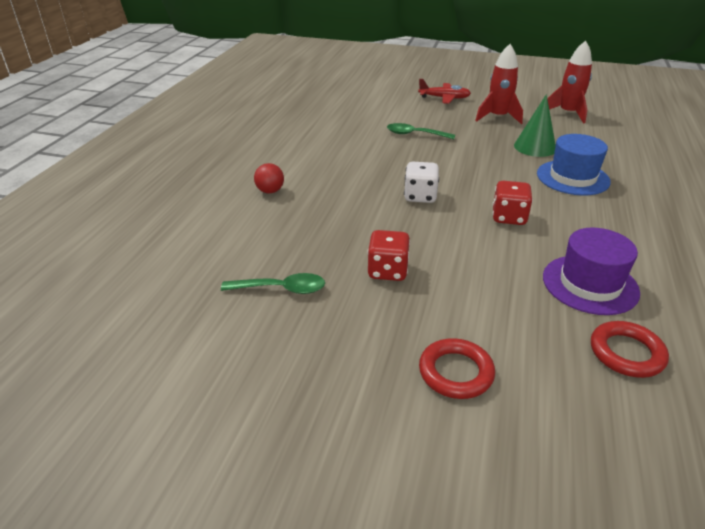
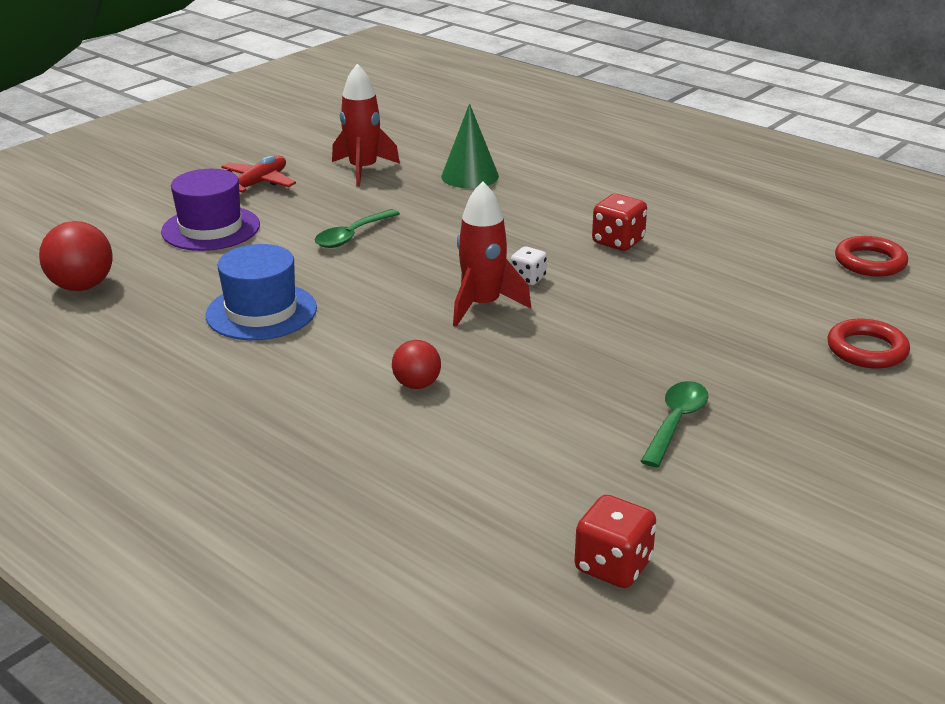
camera: 65 degrees left, 5 degrees down
(302, 94) = (82, 286): none -> red ball
(387, 271) = (679, 342): red dice -> red dice (613, 566)
(420, 196) = (528, 279): white dice -> white dice, size x0.64
(568, 113) = (402, 129): red rocket -> red rocket (482, 305)
(572, 177) = (561, 181): blue hat -> blue hat (261, 312)
(590, 284) = (765, 242): purple hat -> purple hat (211, 228)

